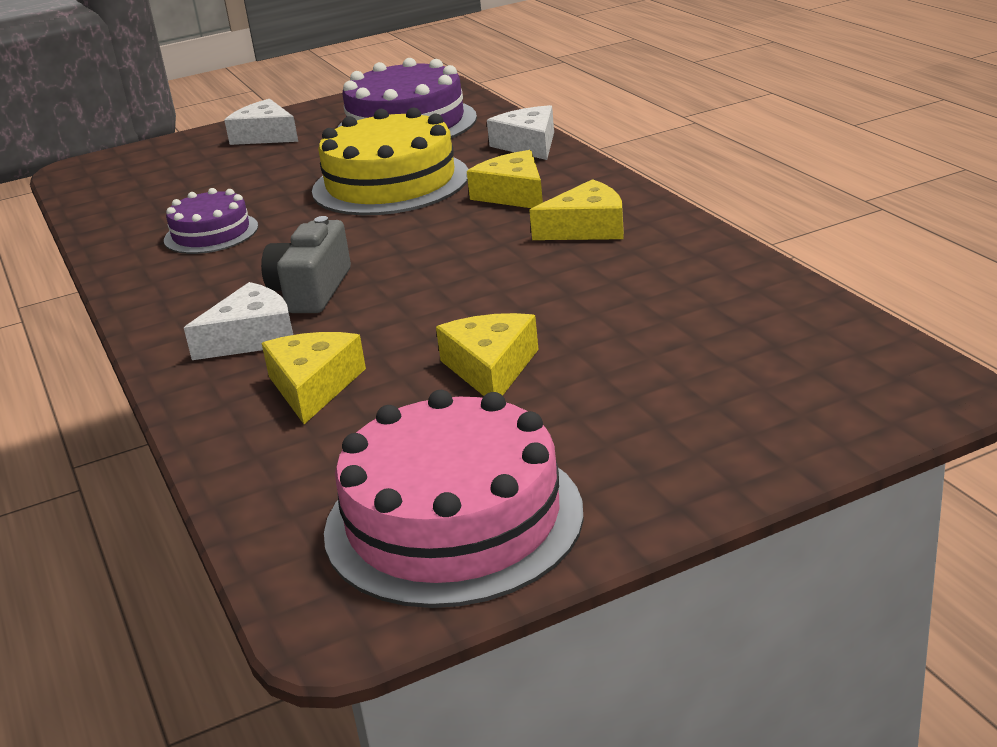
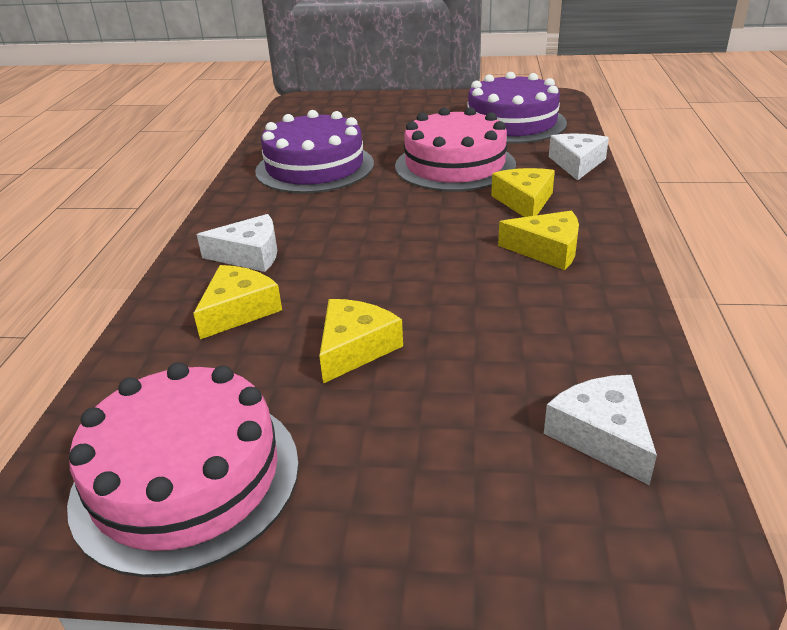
camera: 30 degrees right, 5 degrees up
(211, 233) = (315, 167): purple cake -> purple cake, size x1.77
(265, 136) = (419, 106): white cheese -> white cheese (601, 435)
(311, 291) = (320, 232): grey camera -> none
(390, 183) = (455, 165): yellow cake -> pink cake

